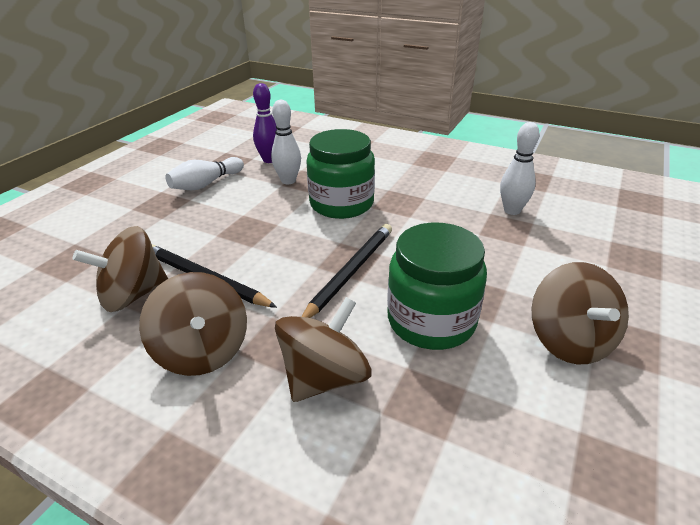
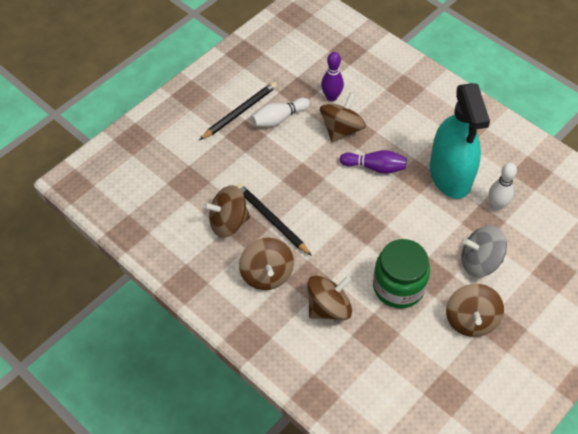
camera: 15 degrees right, 20 degrees up
(288, 181) = (341, 129): white bowling pin -> brown spinning top
(341, 204) = (375, 167): green jar -> purple bowling pin
(350, 272) = (362, 237): black pencil -> black pencil (239, 112)
(438, 195) = (450, 175): none -> turquoise spray bottle
(531, 267) = (480, 262): none -> grey spinning top

